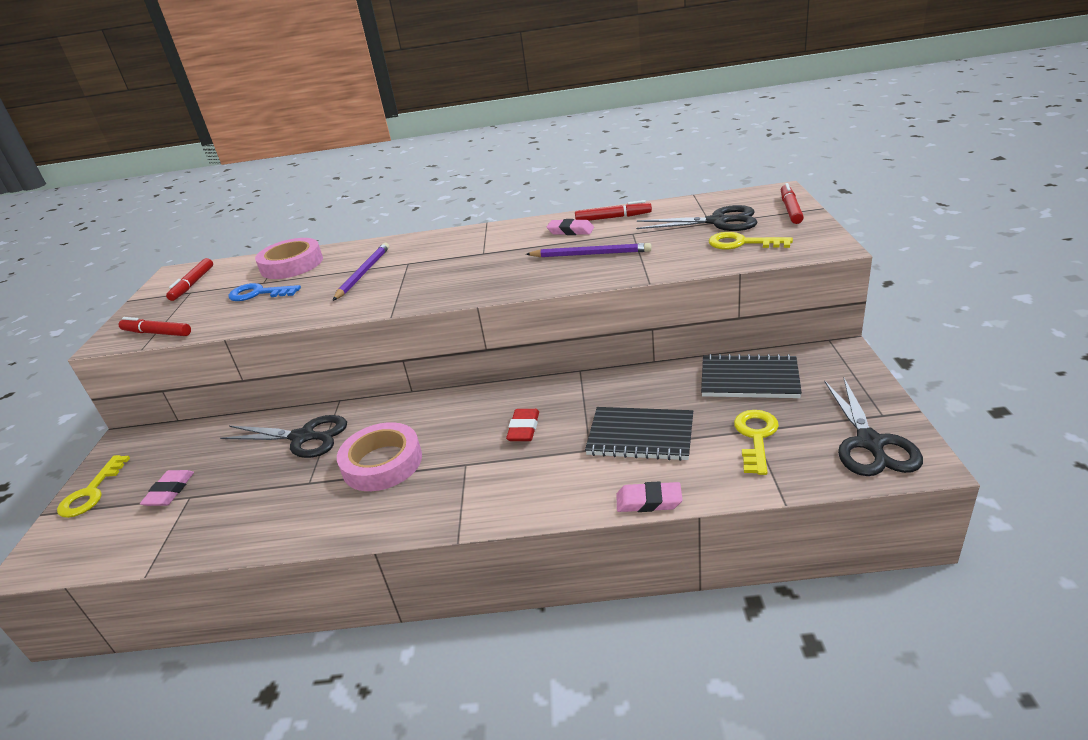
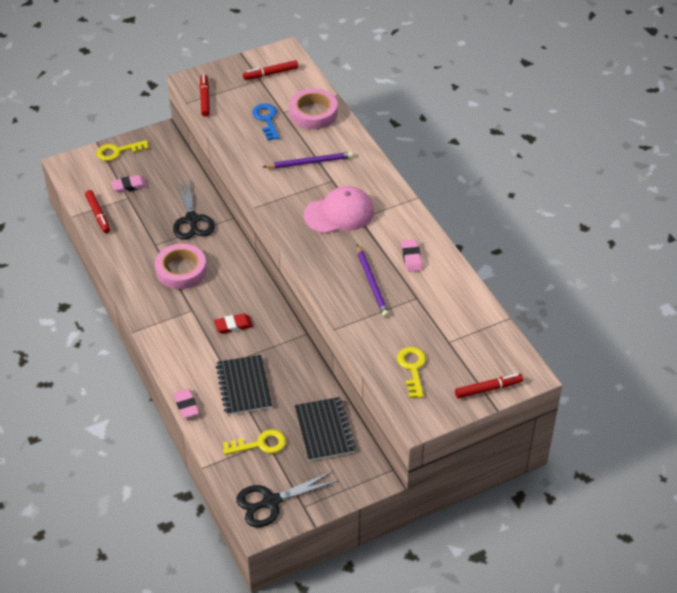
camera: 60 degrees right, 15 degrees up
(463, 263) = (339, 213): none -> pink cap
(613, 218) = (444, 277): red marker -> red marker (98, 214)
(718, 222) = (451, 346): black scissors -> none

